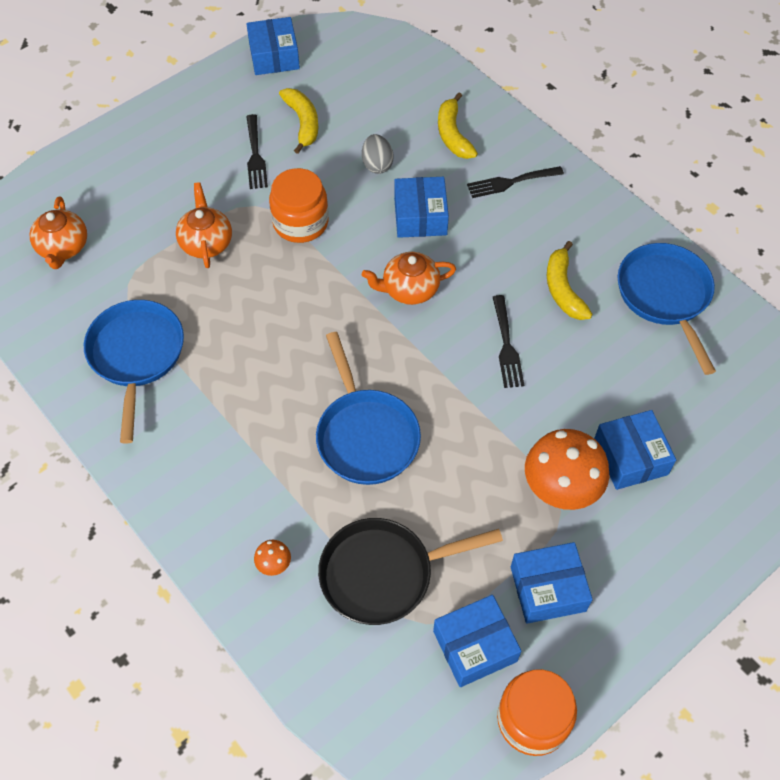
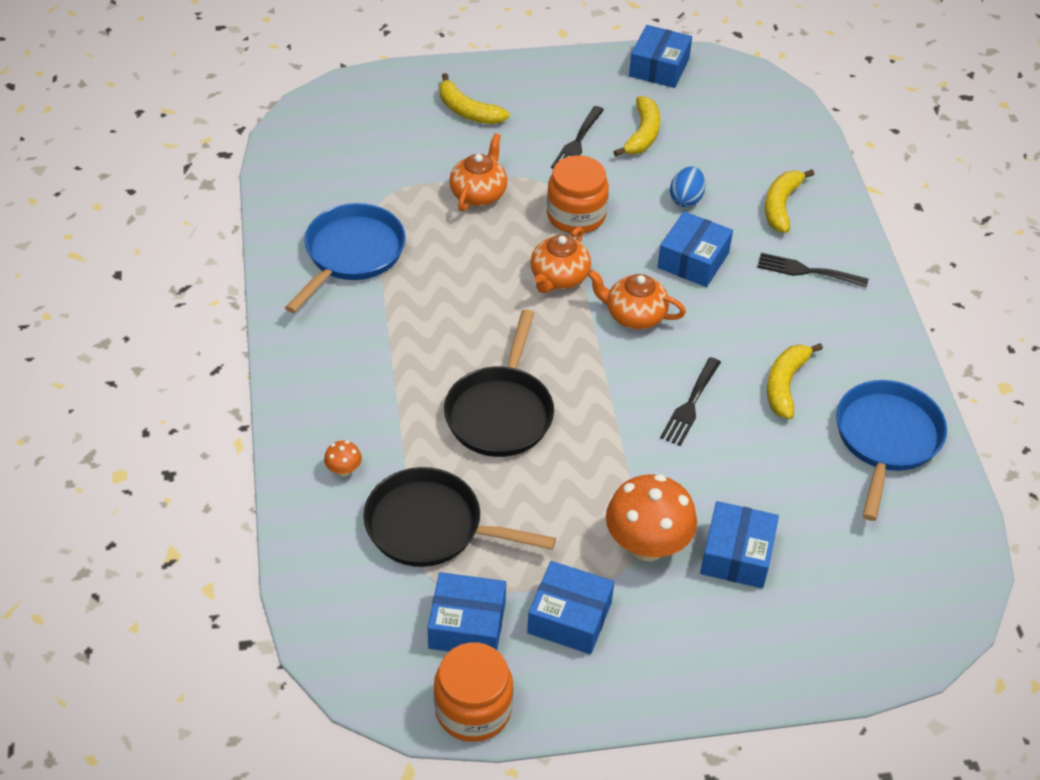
camera: 30 degrees right, 10 degrees down
(63, 248) = (353, 143): orange teapot -> orange teapot (558, 278)
(143, 169) = (468, 111): none -> yellow banana
(365, 435) = (500, 412): blue pan -> black pan
(377, 164) = (686, 199): grey egg -> blue egg

